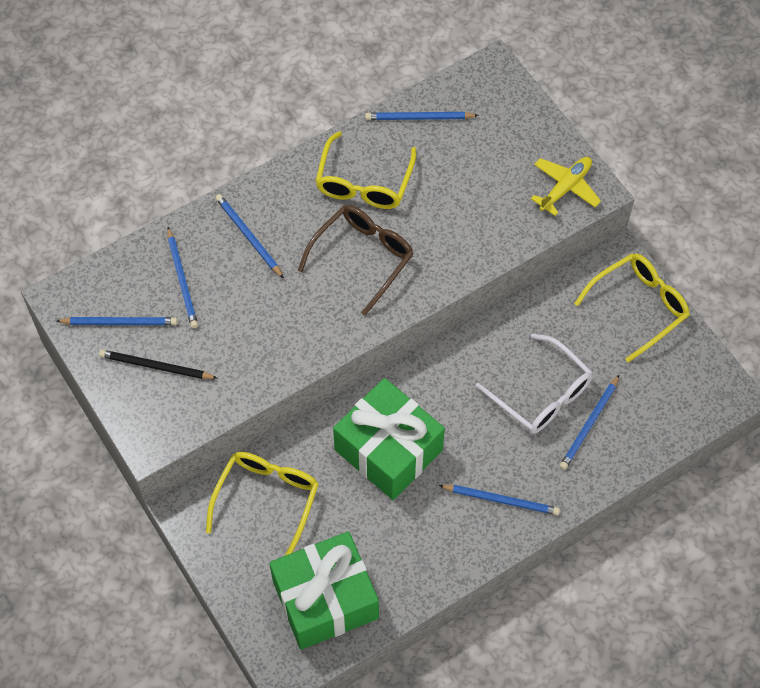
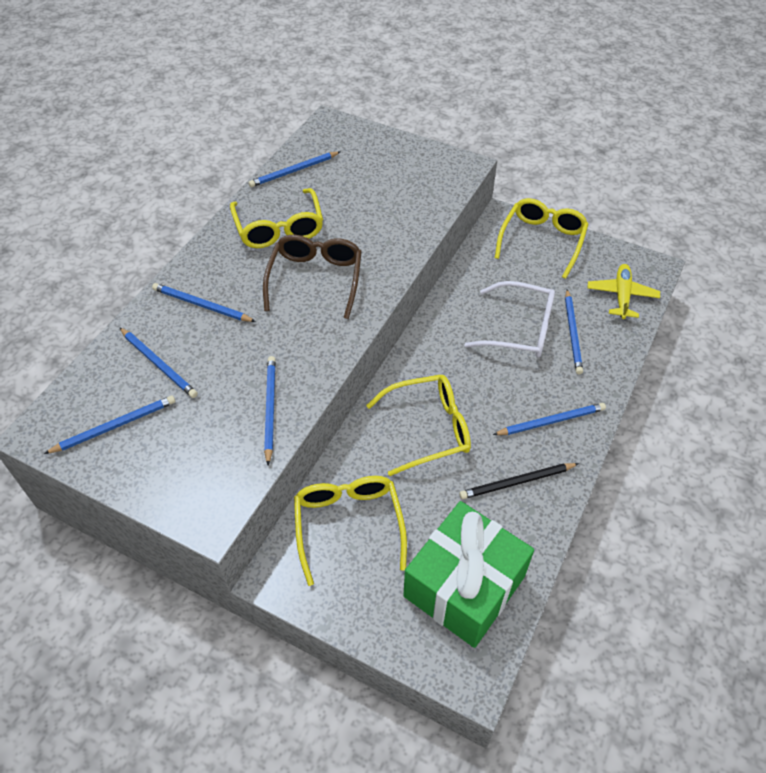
camera: 30 degrees left, 10 degrees down
(156, 366) = (175, 447): black pencil -> black pencil (516, 482)
(248, 370) = (270, 408): none -> blue pencil
(388, 450) = (429, 429): green gift -> yellow glasses
(565, 187) = (442, 171): yellow plane -> yellow plane (621, 295)

